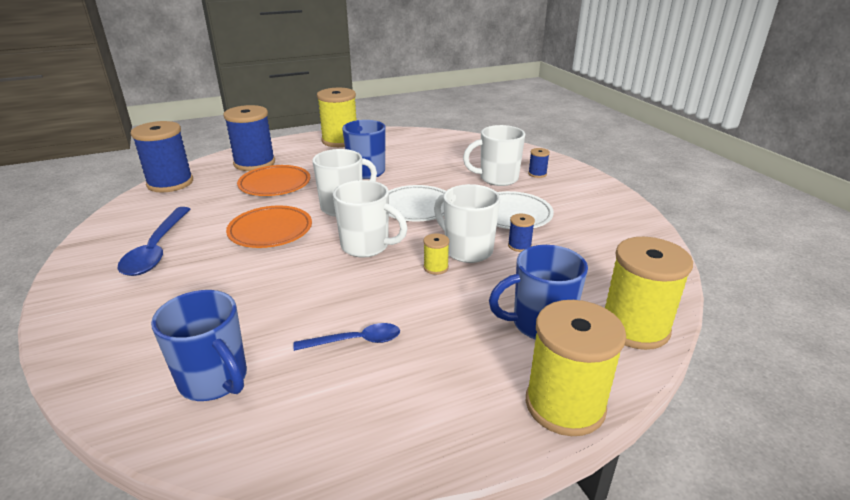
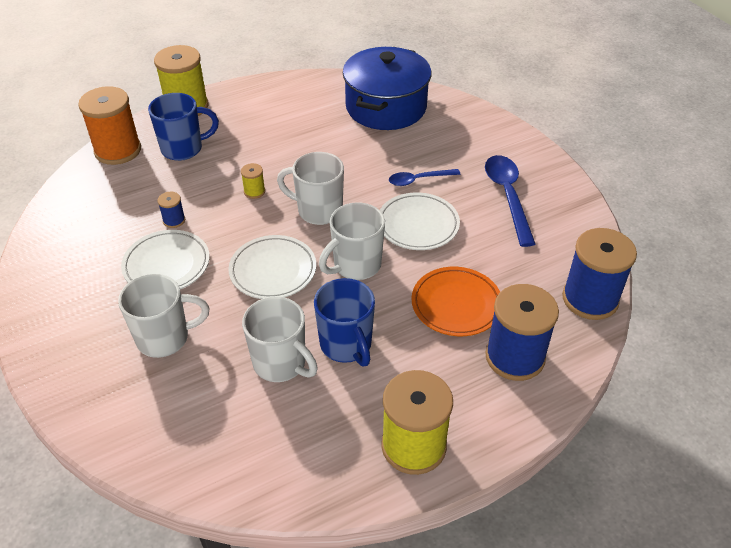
camera: 175 degrees right, 15 degrees up
(214, 380) = (386, 107): blue mug -> blue pot
(270, 231) = (418, 225): orange plate -> white plate
(355, 341) = (309, 132): blue spoon -> blue spoon (418, 180)
(467, 250) = (224, 212): white mug -> white mug (281, 364)
(537, 174) = (104, 355): blue spool -> none
(634, 327) = (118, 150): yellow spool -> orange spool

